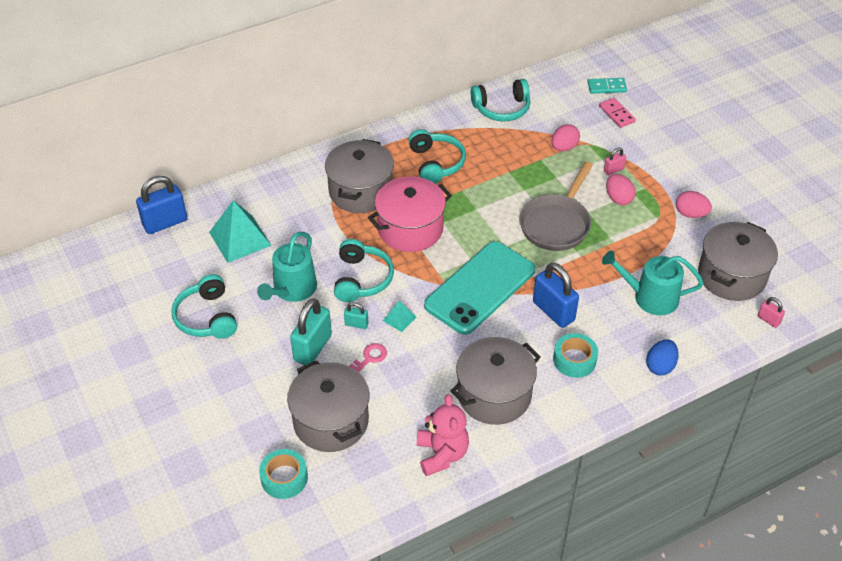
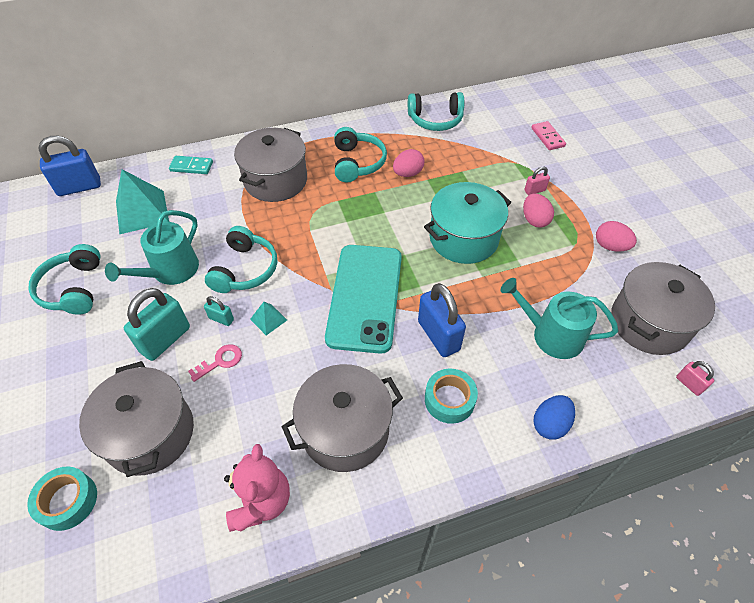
camera: 10 degrees right, 5 degrees up
(410, 229) = (312, 224): pink pot -> none
(480, 288) = (365, 297): turquoise phone -> turquoise phone turned 45 degrees counterclockwise
(556, 224) = (463, 238): grey pan -> turquoise pot
(564, 147) = (488, 162): pink egg -> pink egg (408, 173)
(606, 87) = (542, 111): turquoise domino -> turquoise domino (191, 166)

